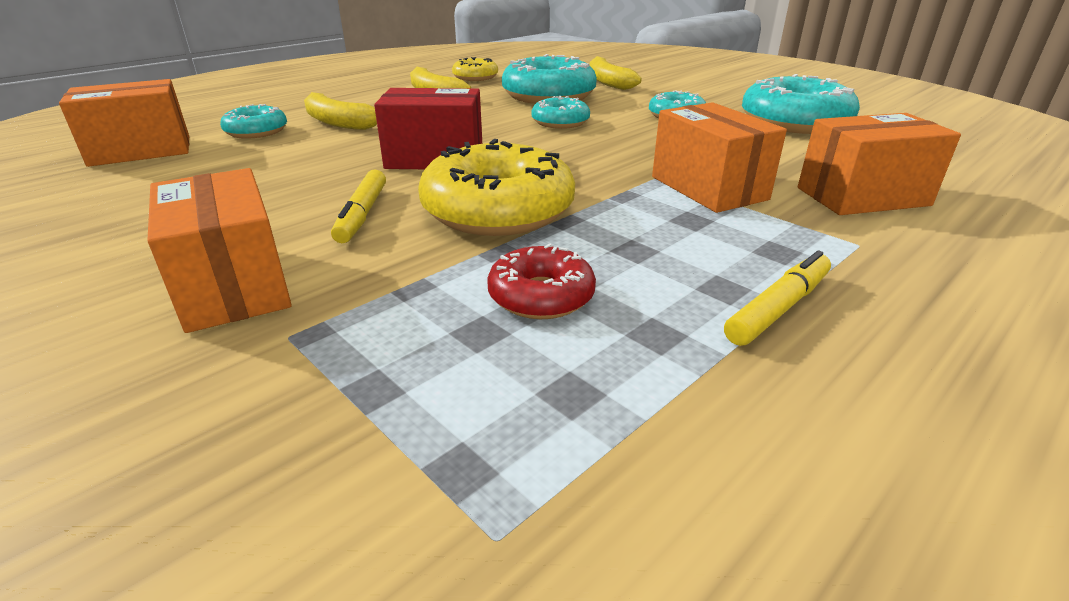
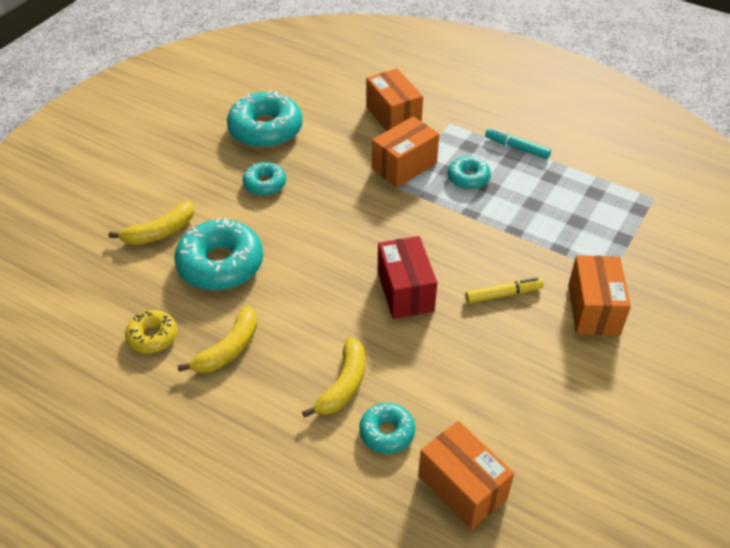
camera: 105 degrees left, 15 degrees up
(234, 286) = (593, 309): orange box -> orange box turned 45 degrees counterclockwise
(498, 210) = (471, 241): yellow donut -> none
(541, 296) = (544, 209): red donut -> none
(560, 122) = (300, 243): turquoise donut -> turquoise donut (468, 178)
(778, 308) = (516, 148): yellow marker -> turquoise marker

